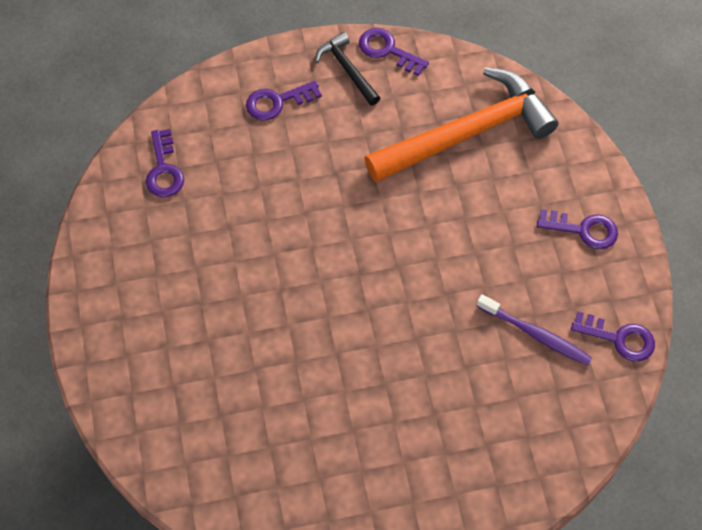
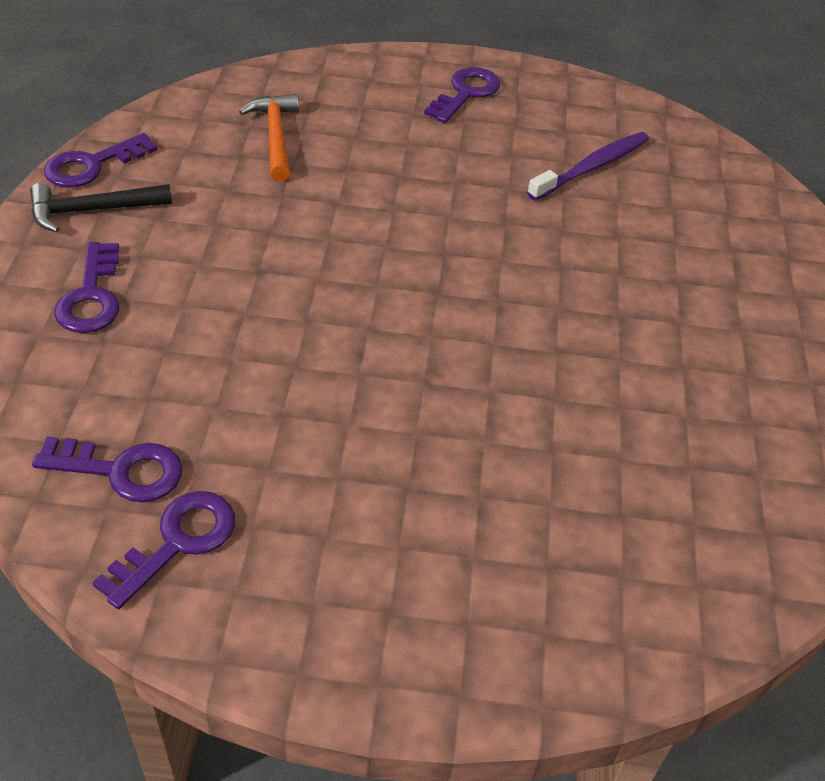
camera: 75 degrees left, 15 degrees down
(467, 133) = (275, 137): orange hammer -> orange hammer, size x0.47
(619, 338) = (618, 111): purple key -> purple key (177, 542)

